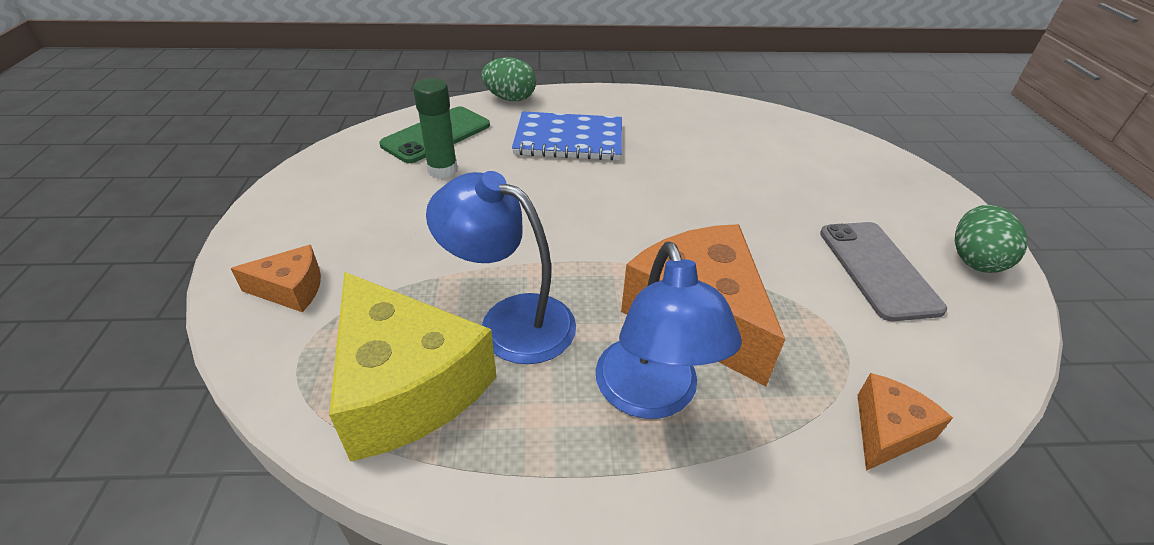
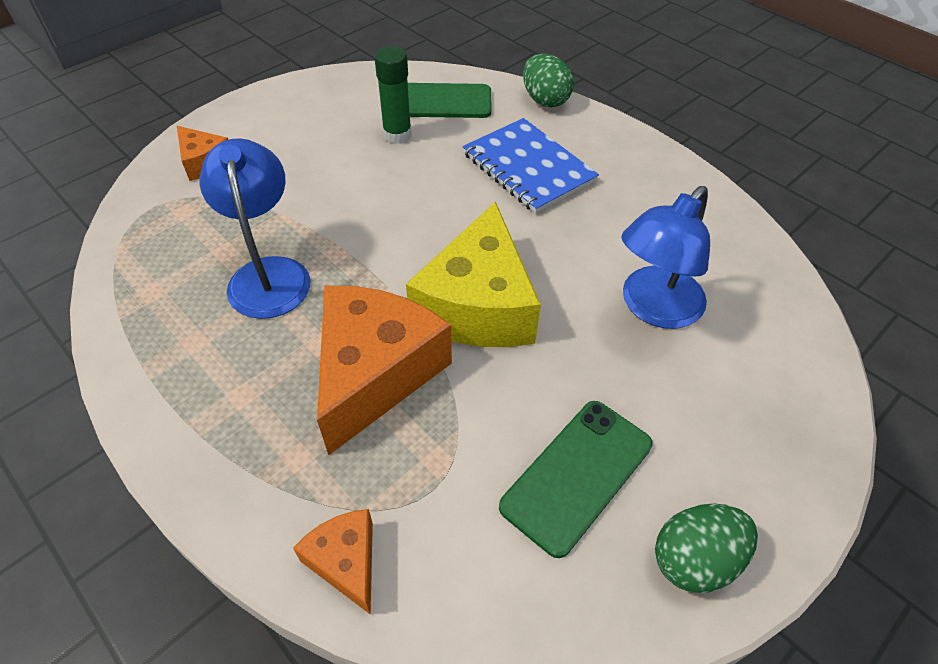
camera: 50 degrees right, 10 degrees up
(407, 386) = (168, 266): yellow cheese -> yellow cheese (478, 305)
(651, 396) = (259, 390): blue lamp -> blue lamp (653, 308)
(877, 269) = (577, 475): grey phone -> green phone
(887, 430) = (346, 561): orange cheese -> orange cheese turned 120 degrees counterclockwise

